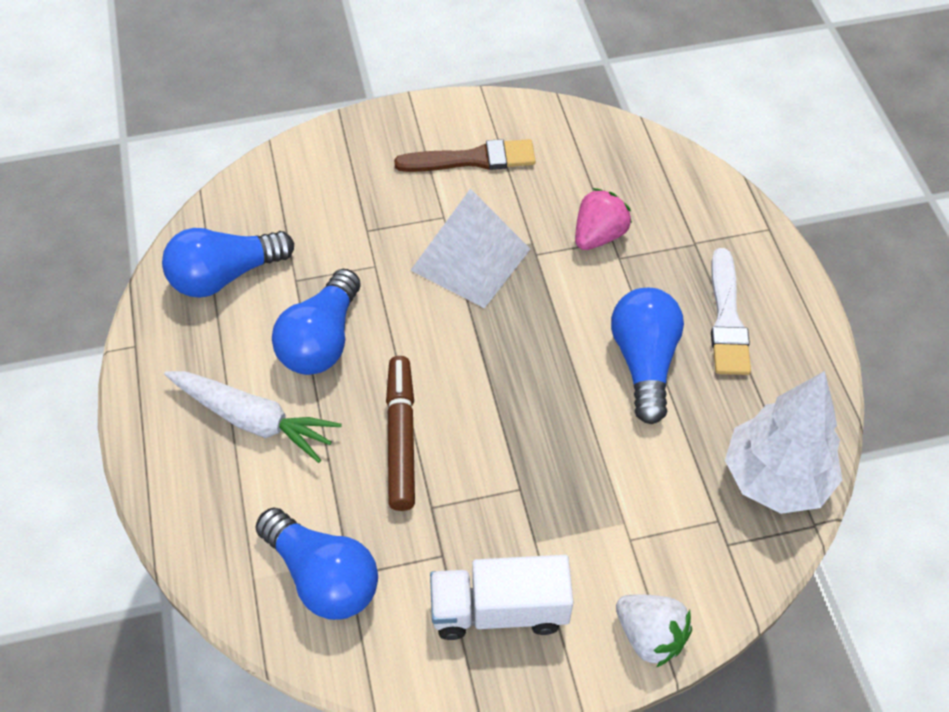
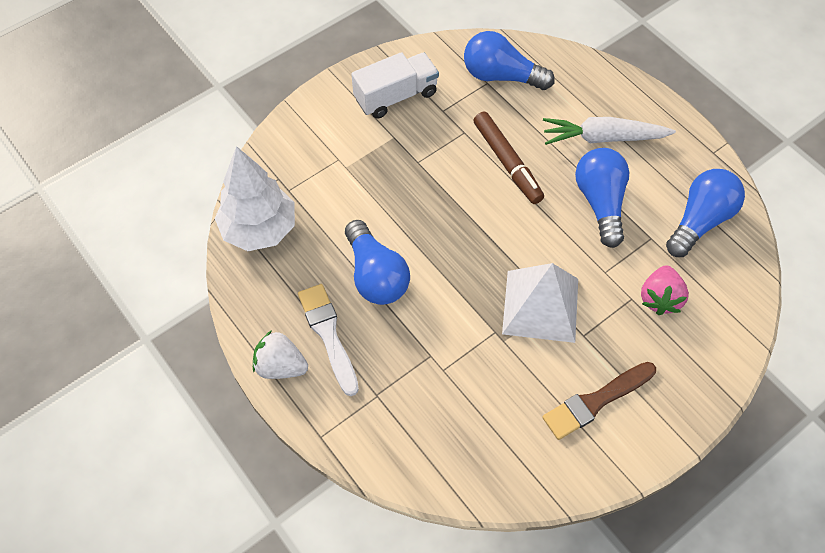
camera: 155 degrees right, 5 degrees up
(599, 236) = (455, 369): pink strawberry -> pink strawberry (659, 298)
(650, 636) = (307, 114): white strawberry -> white strawberry (280, 366)

